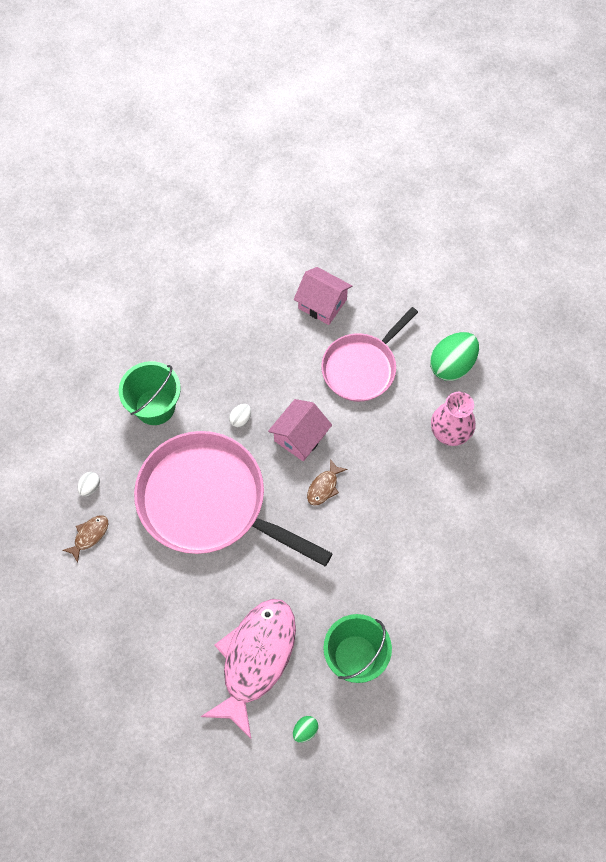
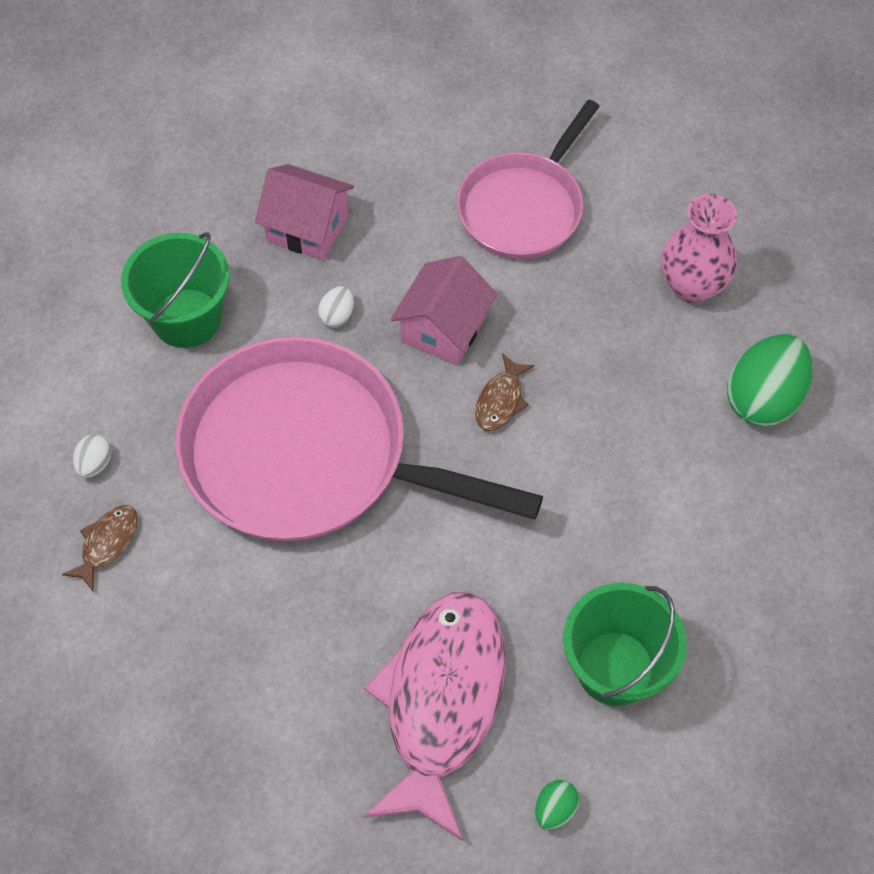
camera: 10 degrees left, 5 degrees down
(322, 304) = (438, 121): pink house -> pink house (307, 227)
(452, 365) = (670, 183): green egg -> green egg (763, 398)

